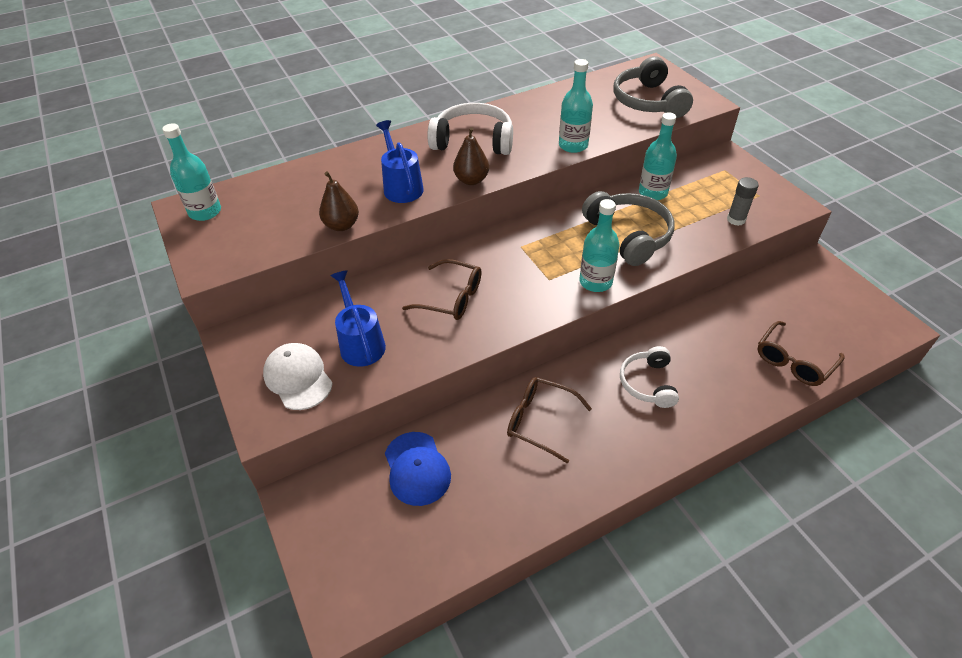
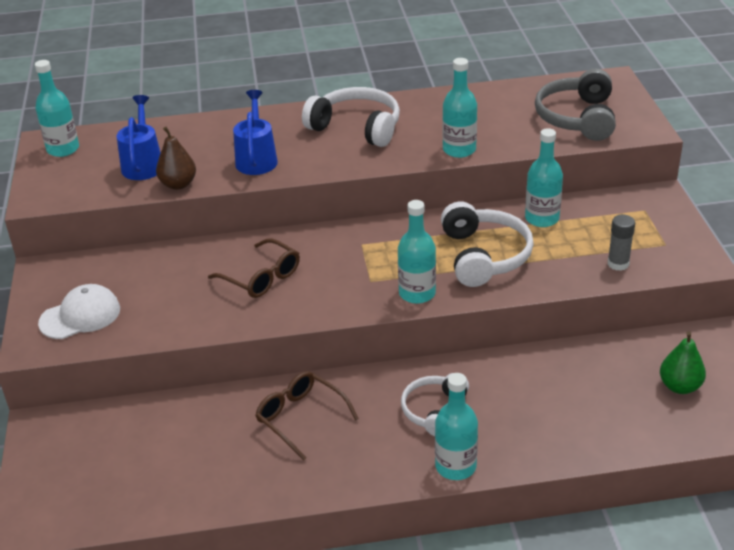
camera: 20 degrees right, 10 degrees down
(298, 378) = (80, 316): white cap -> white cap turned 75 degrees clockwise
(360, 342) = (152, 298): blue watering can -> blue watering can (143, 164)
(417, 468) = (159, 429): blue cap -> none
(471, 180) = (329, 165): brown pear -> none
(628, 235) = (484, 256): grey headphones -> white headphones
(696, 431) = (455, 466): none -> turquoise bottle
(793, 361) = (612, 428): brown glasses -> none
(819, 312) = (680, 386): none -> green pear

